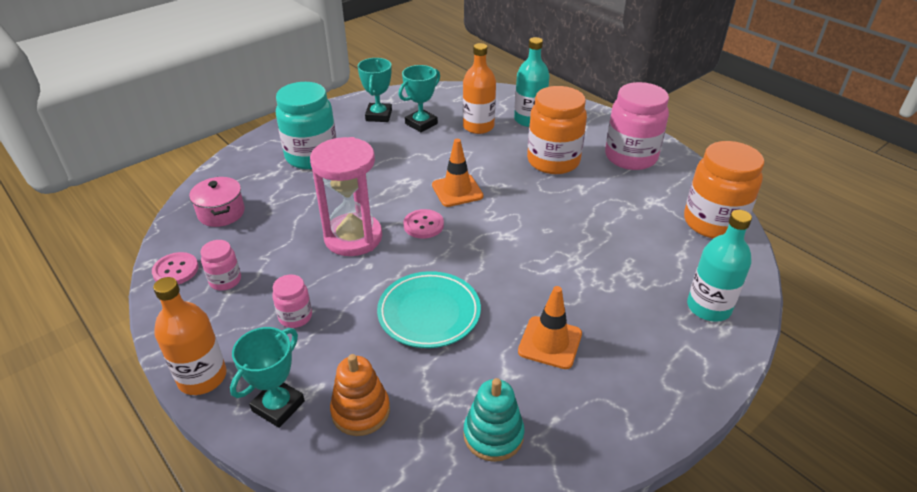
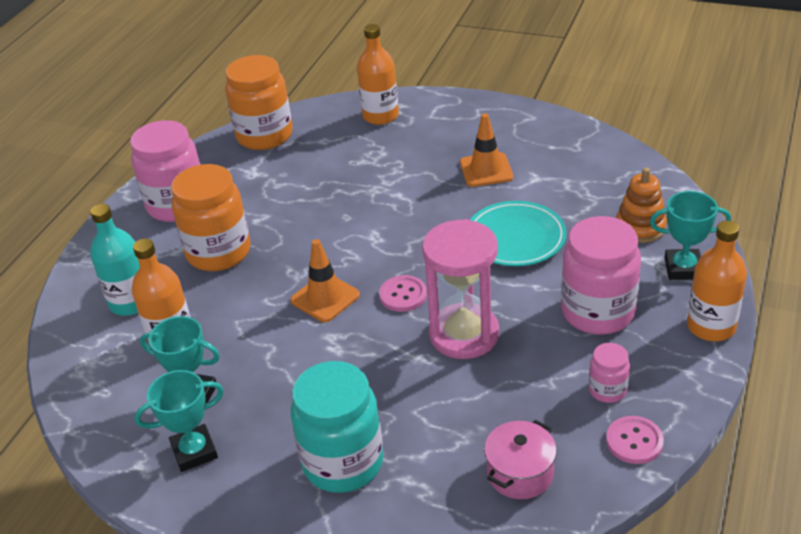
camera: 115 degrees left, 0 degrees up
(295, 317) = (598, 312): pink jar -> pink jar, size x2.06
(493, 435) = (592, 165): turquoise stacking toy -> none
(708, 307) = (380, 116): turquoise bottle -> orange bottle

